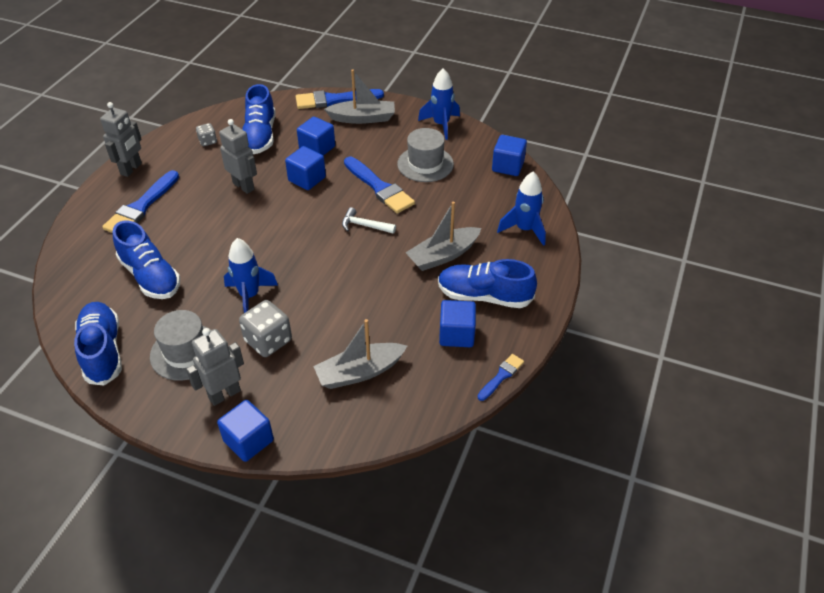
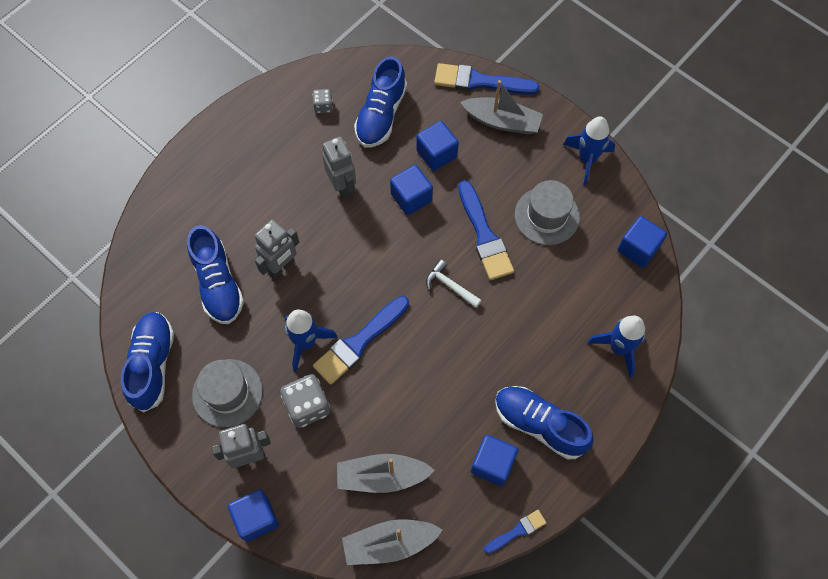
camera: 20 degrees right, 20 degrees up
(131, 169) = (234, 124): grey robot -> grey robot (281, 267)
(141, 207) = (231, 183): blue brush -> blue brush (359, 342)
(443, 255) = (517, 355): grey boat -> grey boat (389, 543)

